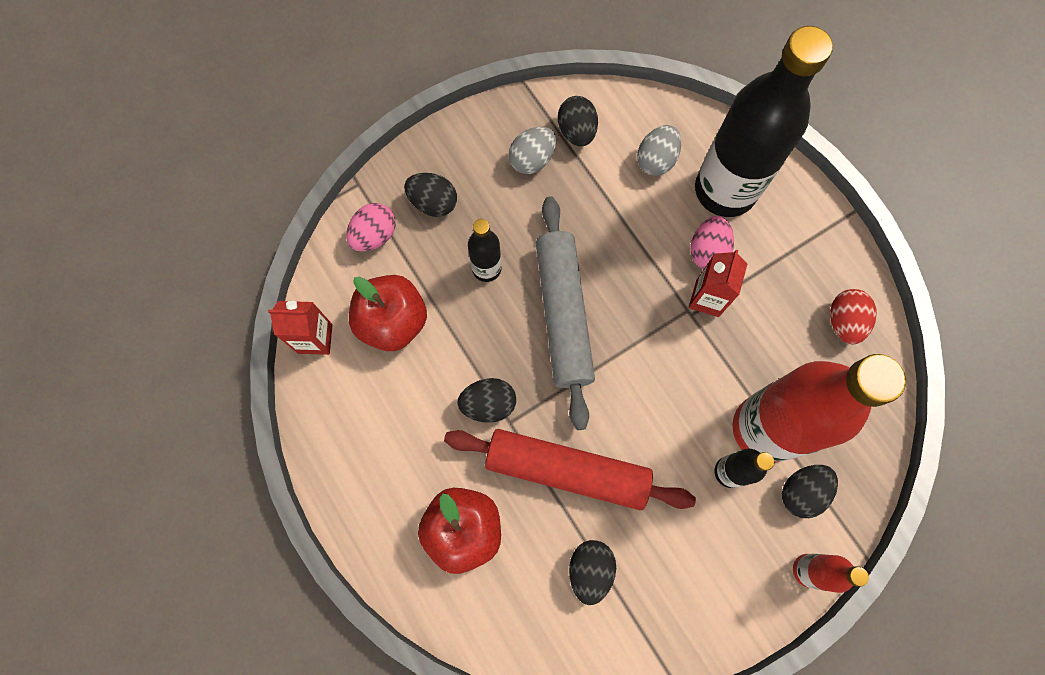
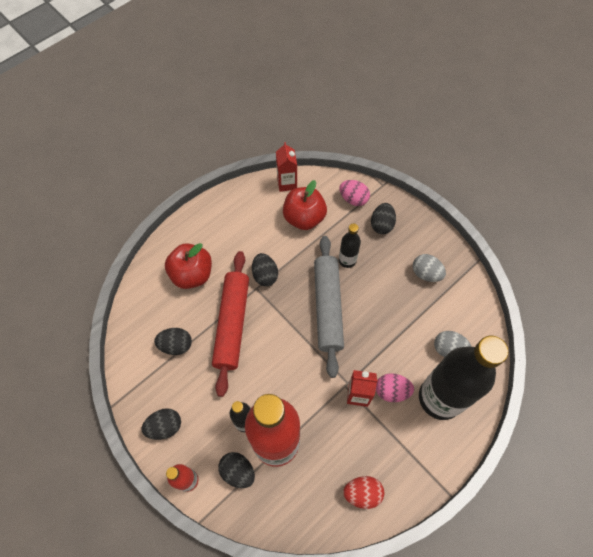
camera: 80 degrees right, 10 degrees down
(563, 315) = (327, 307): grey rolling pin -> grey rolling pin turned 75 degrees counterclockwise
(576, 131) = (454, 297): black egg -> black egg (165, 427)

